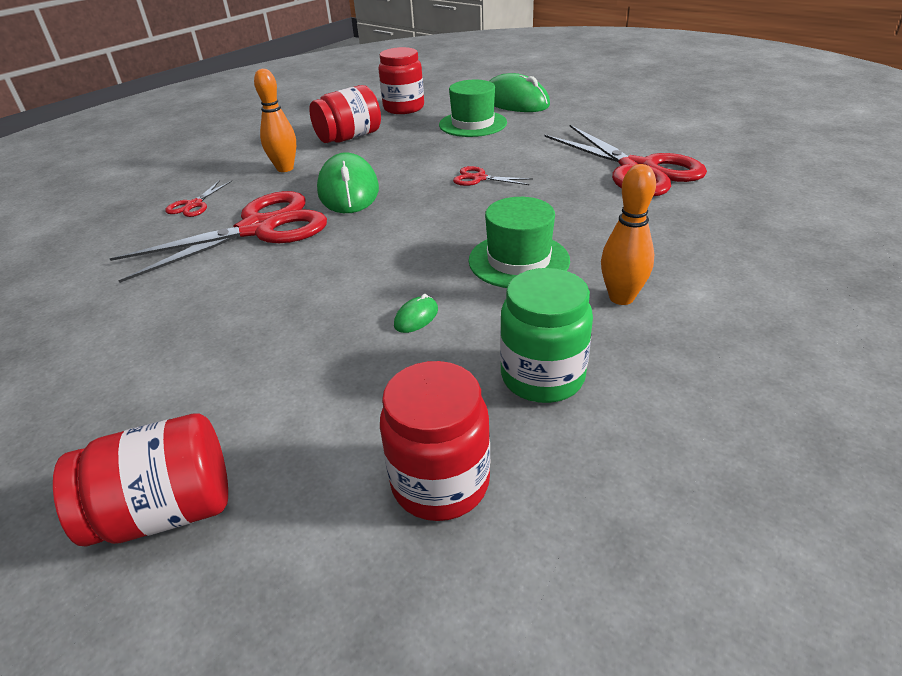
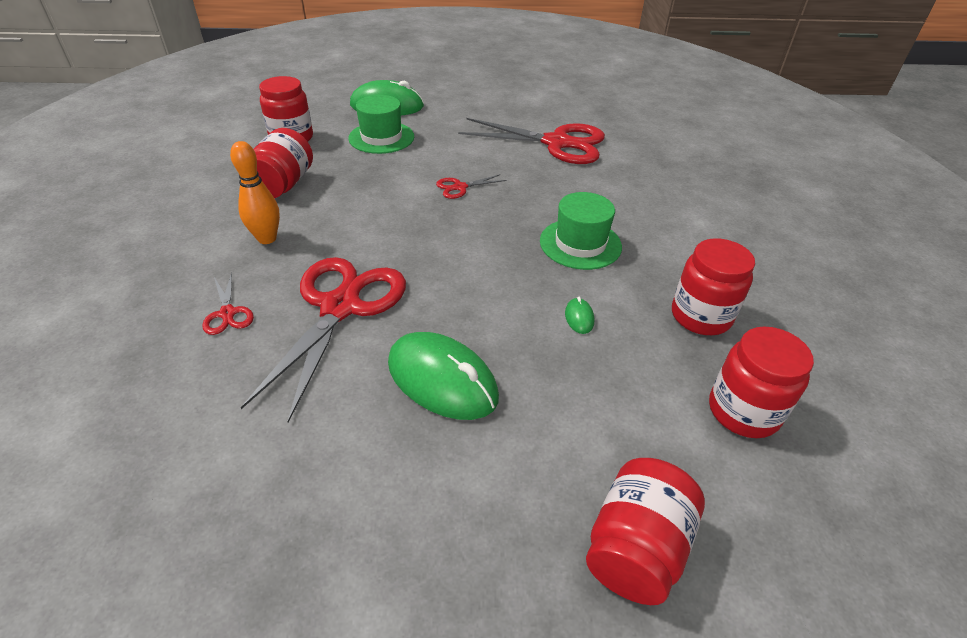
camera: 45 degrees left, 5 degrees up
(348, 191) = (367, 238): green mouse -> green mouse (442, 380)
(542, 377) = (700, 316): green jar -> red jar
(621, 298) = (669, 243): orange bowling pin -> none

